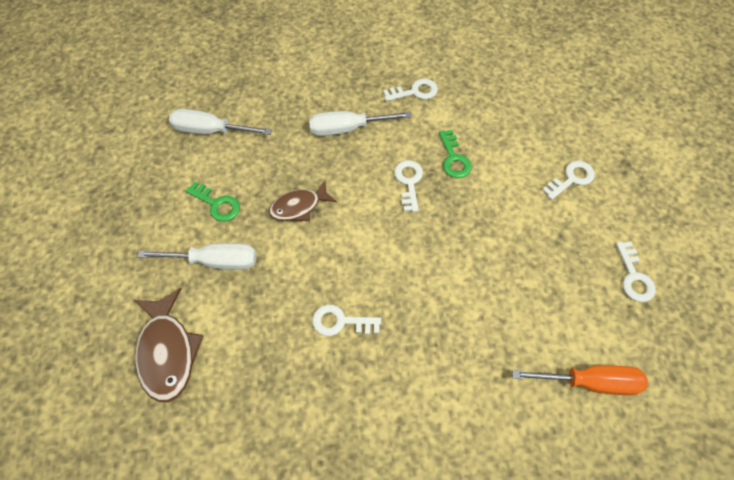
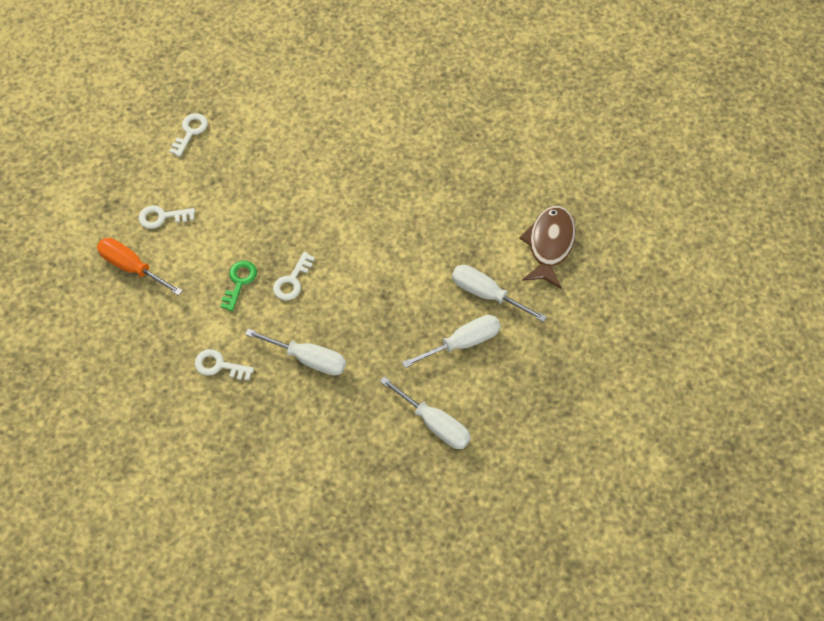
camera: 150 degrees left, 0 degrees up
(217, 204) = (462, 343): green key -> white screwdriver
(299, 206) = (396, 306): brown fish -> none
(340, 322) = (416, 204): white key -> none
(590, 382) = (280, 93): orange screwdriver -> orange screwdriver (132, 267)

